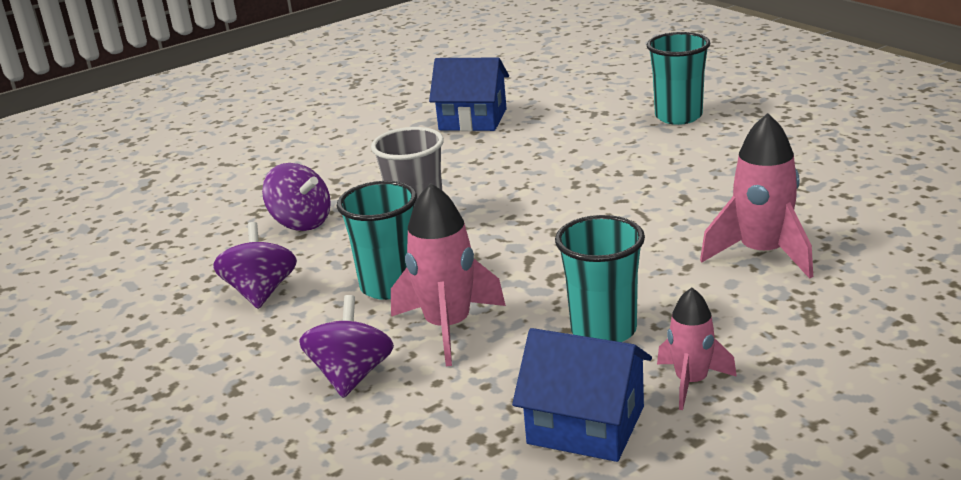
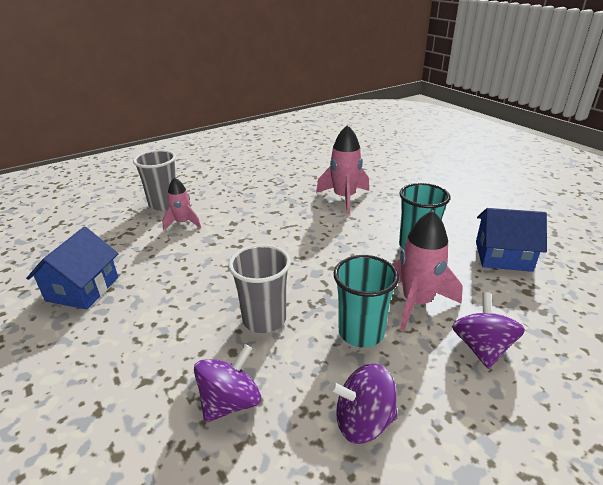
camera: 90 degrees left, 5 degrees up
(352, 375) = (481, 348): purple spinning top -> purple spinning top turned 90 degrees clockwise
(586, 425) = (503, 256): blue house -> blue house turned 75 degrees clockwise
(678, 116) = (164, 204): turquoise cup -> grey cup
(691, 382) = (459, 226): pink rocket -> pink rocket (183, 223)

